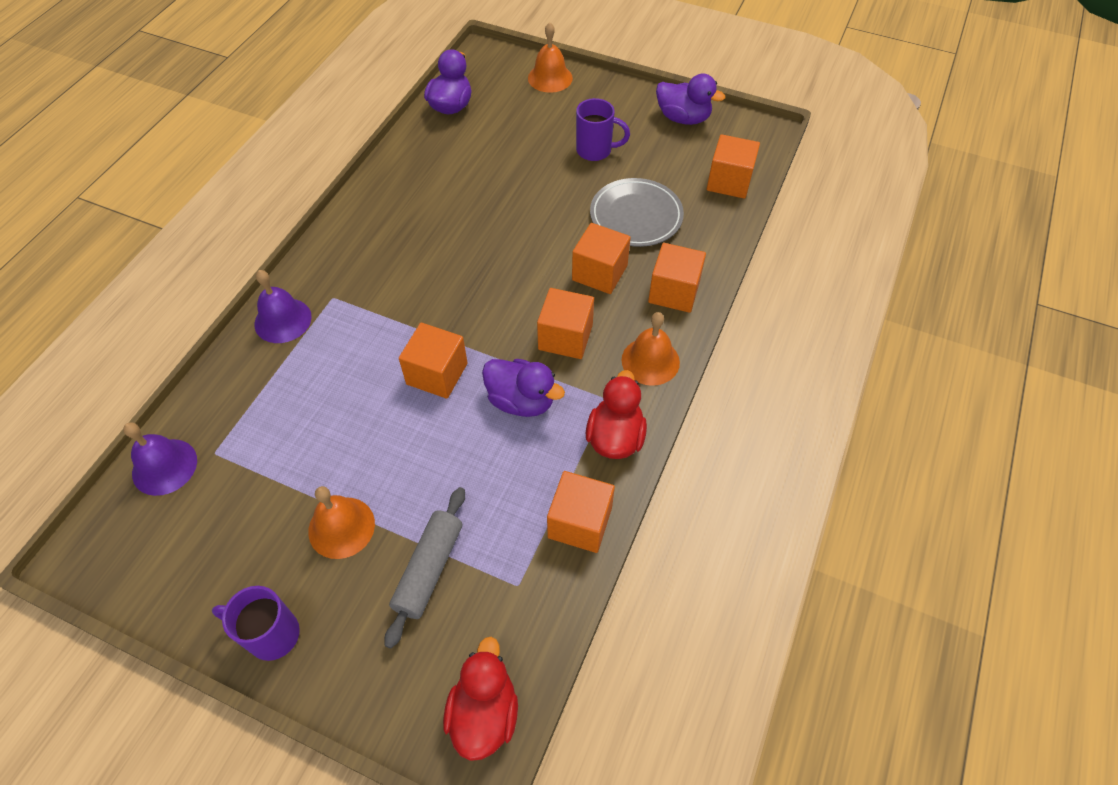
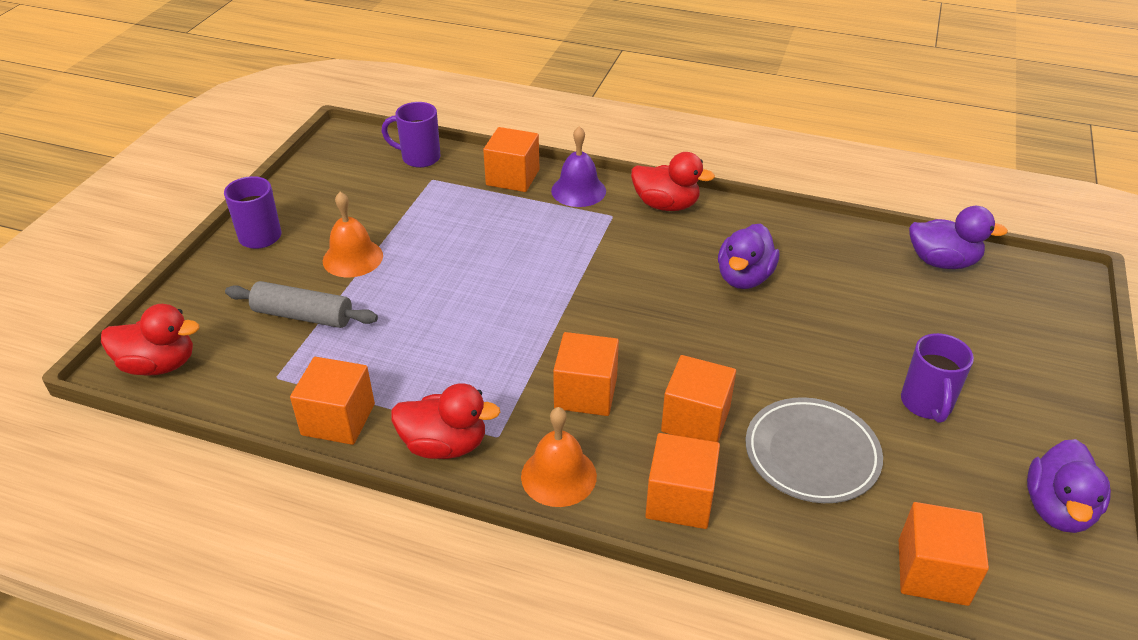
camera: 85 degrees right, 15 degrees down
(164, 466) = (419, 158): purple bell -> purple mug
(329, 256) = (666, 205): none -> red duck
(437, 374) = (524, 296): orange cube -> orange cube (512, 177)
(521, 401) = (492, 362): purple duck -> purple duck (744, 278)
(550, 78) = (1057, 347): orange bell -> none

